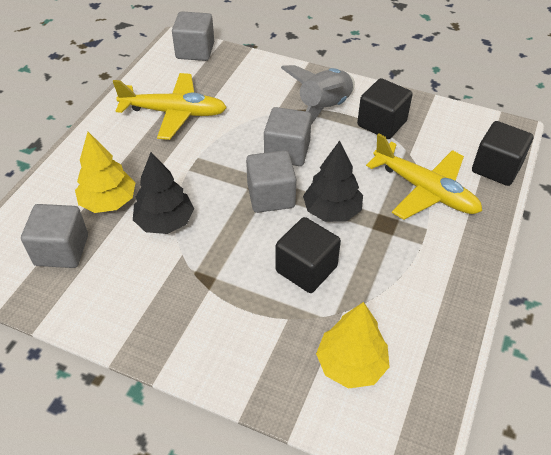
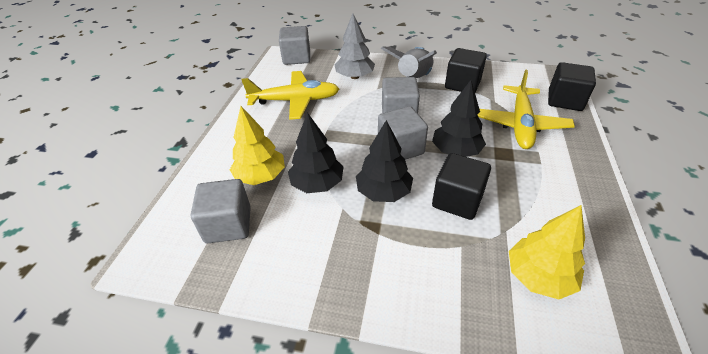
camera: 10 degrees left, 5 degrees down
(231, 245) = (383, 192): none -> black tree
(255, 90) = (355, 76): none -> grey tree
(424, 190) = (520, 124): yellow plane -> yellow plane turned 75 degrees clockwise

